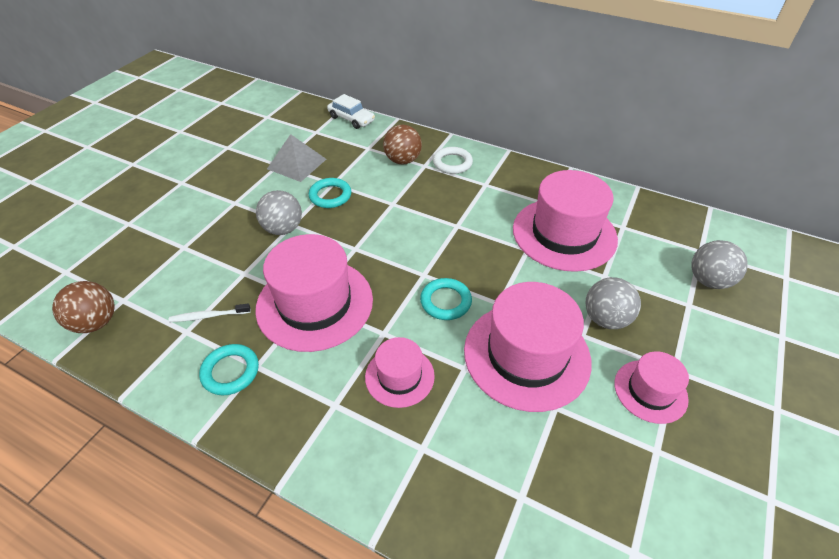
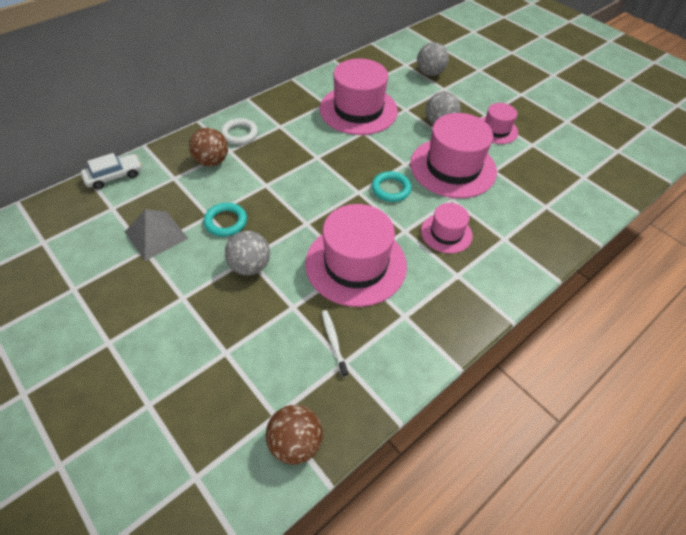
camera: 70 degrees left, 5 degrees up
(209, 316) = (333, 342): white toothbrush -> white toothbrush turned 150 degrees clockwise
(230, 371) = (403, 334): turquoise ring -> none

